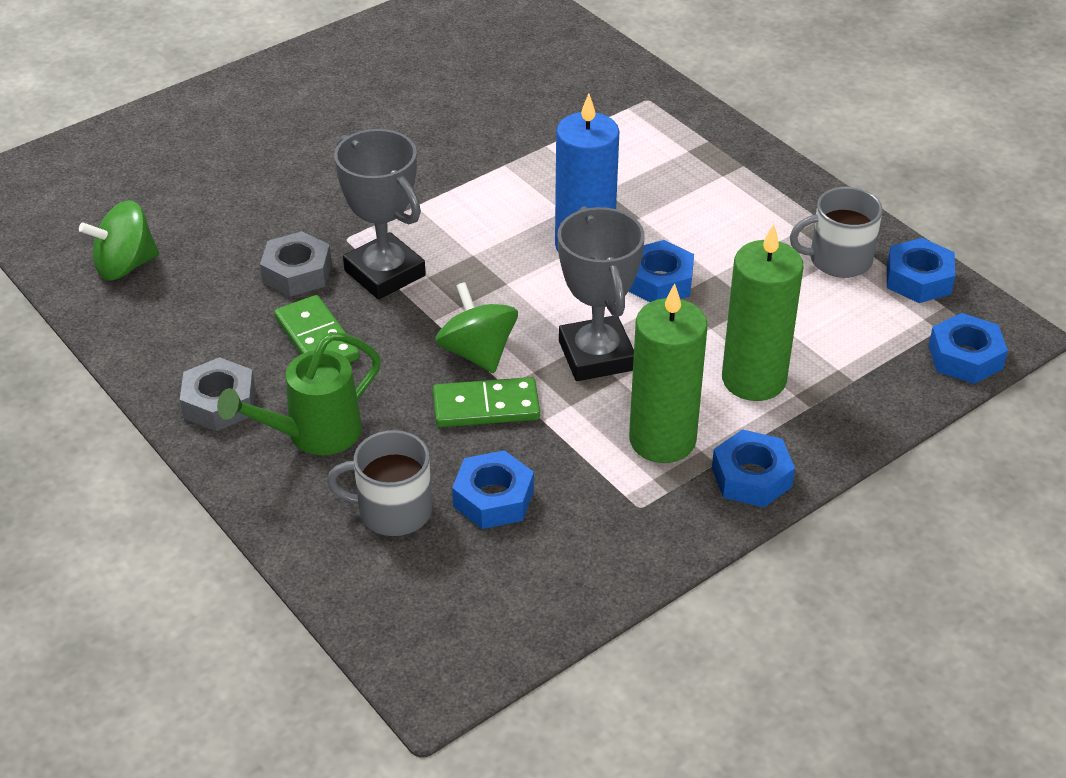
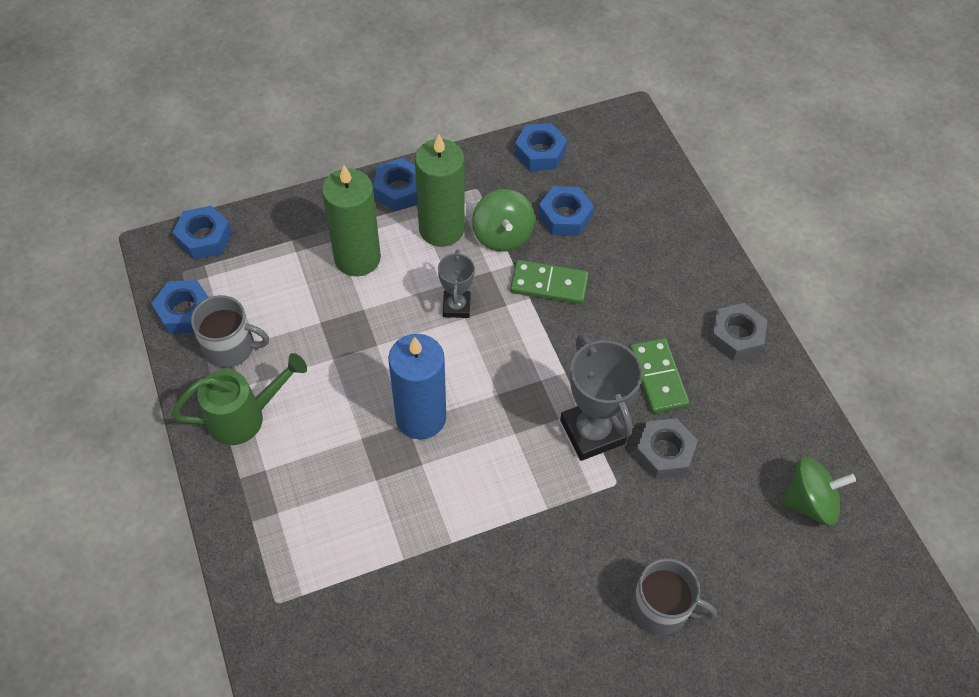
camera: 165 degrees left, 15 degrees up
(314, 434) = (671, 293): green watering can -> green watering can (244, 417)
(393, 511) = (630, 224): grey mug -> grey mug (661, 608)
(477, 353) = (541, 332): green spinning top -> green spinning top (502, 235)
(596, 356) = (456, 306): grey trophy -> grey trophy, size x0.57
(659, 281) = (379, 363): blue nut -> blue nut (540, 153)

